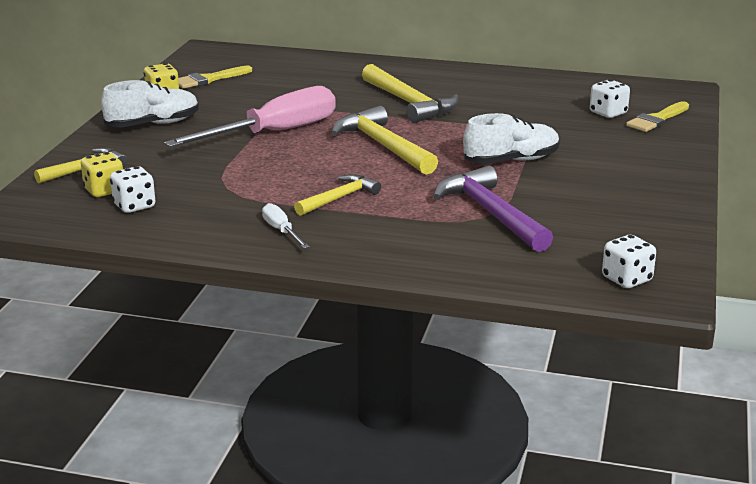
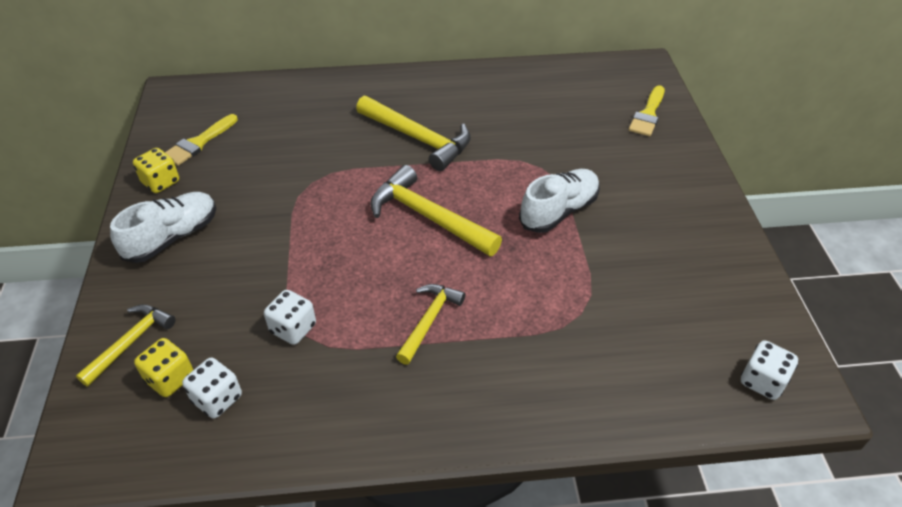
camera: 20 degrees left, 20 degrees up
(273, 133) = (308, 222): pink screwdriver -> none
(281, 231) = (399, 399): white screwdriver -> none
(491, 213) = (586, 305): purple hammer -> none
(608, 113) = (602, 114): white dice -> white dice (293, 328)

